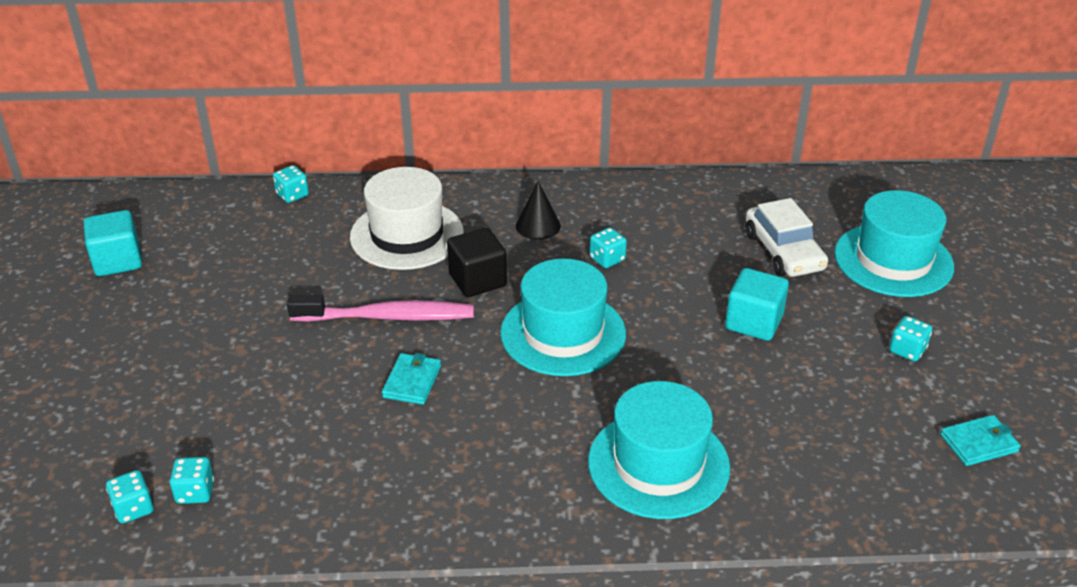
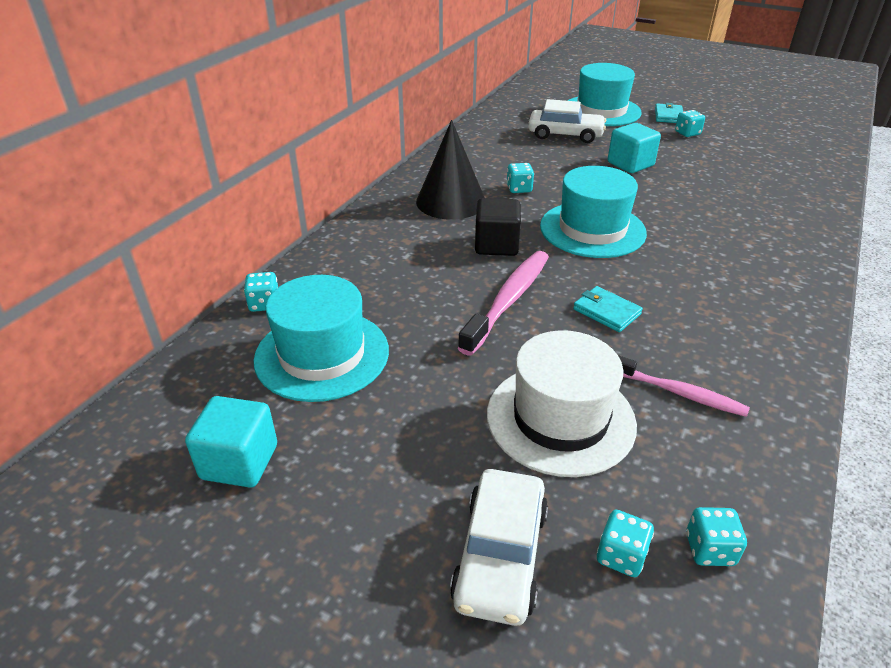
camera: 60 degrees left, 0 degrees up
(85, 404) = (500, 555): none -> white car
(195, 492) = (700, 490): turquoise dice -> turquoise dice (621, 556)
(314, 455) = (679, 393): none -> pink toothbrush
(407, 235) = (400, 260): white hat -> white hat (560, 418)
(538, 225) = (451, 201): black cone -> black cone, size x1.77
(658, 464) = (758, 237): turquoise hat -> turquoise hat (322, 354)
(979, 443) = (778, 142): turquoise wallet -> turquoise wallet (668, 116)

